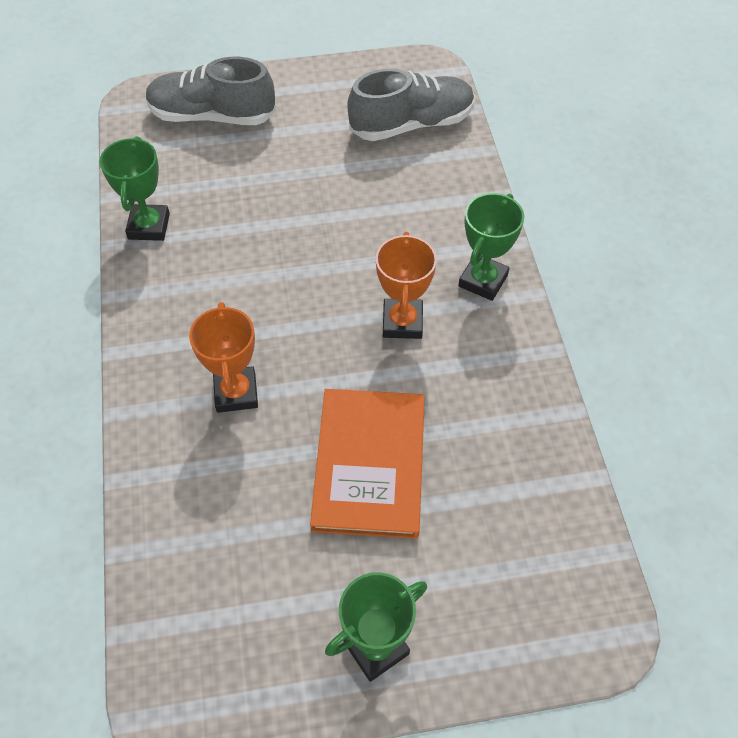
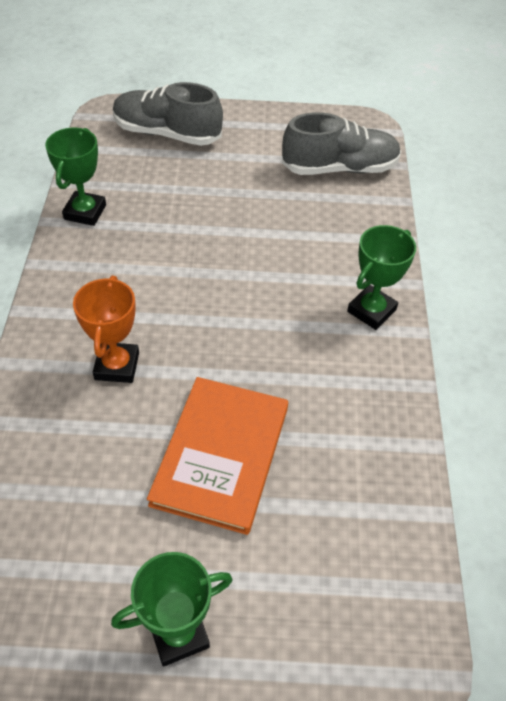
camera: 10 degrees right, 5 degrees down
(402, 322) = (286, 333): orange trophy -> none

